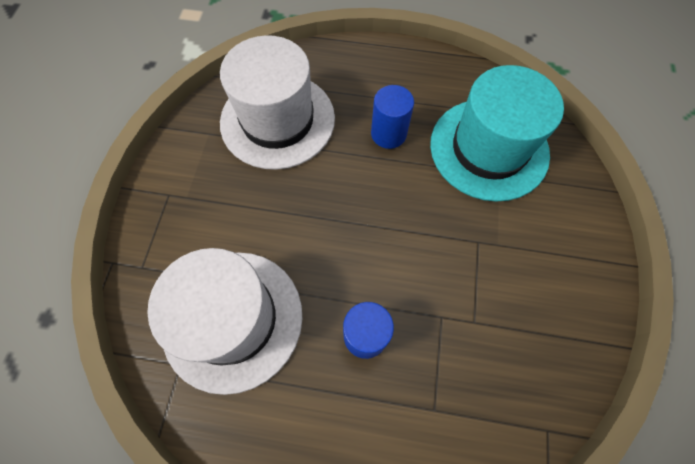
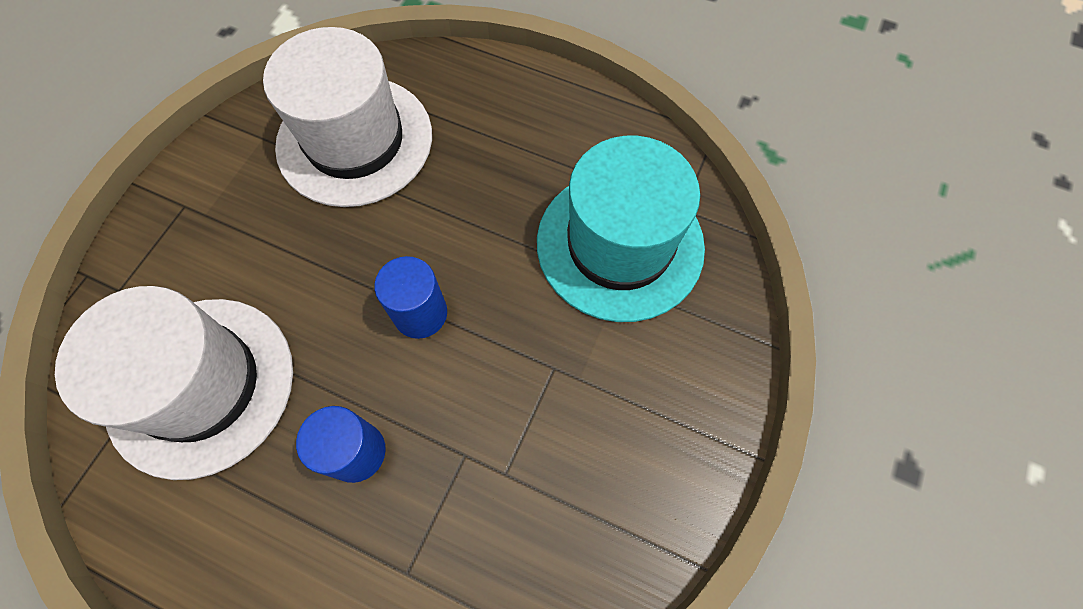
camera: 15 degrees right, 0 degrees up
(388, 134) = (492, 192): blue cylinder -> blue cylinder (420, 313)

